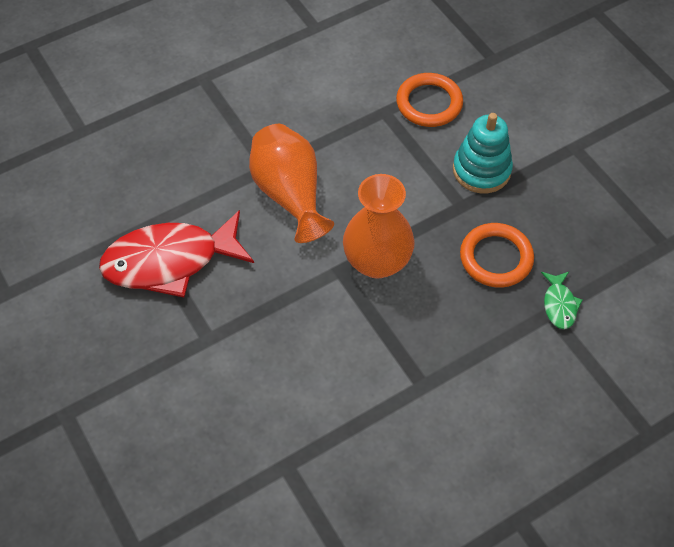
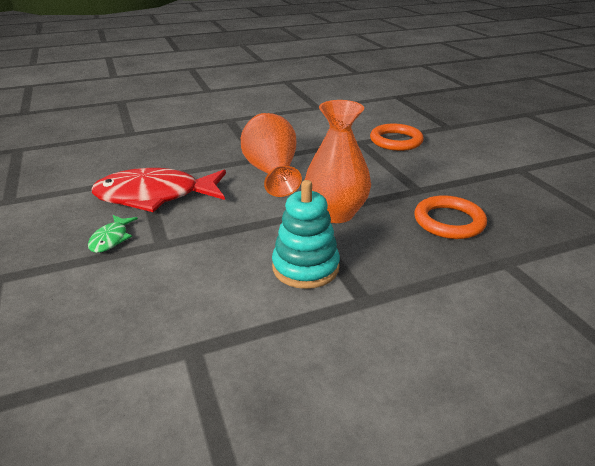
camera: 10 degrees right, 25 degrees down
(481, 170) = (437, 174): turquoise stacking toy -> turquoise stacking toy (305, 267)
(559, 305) = (515, 257): green fish -> green fish (111, 239)

